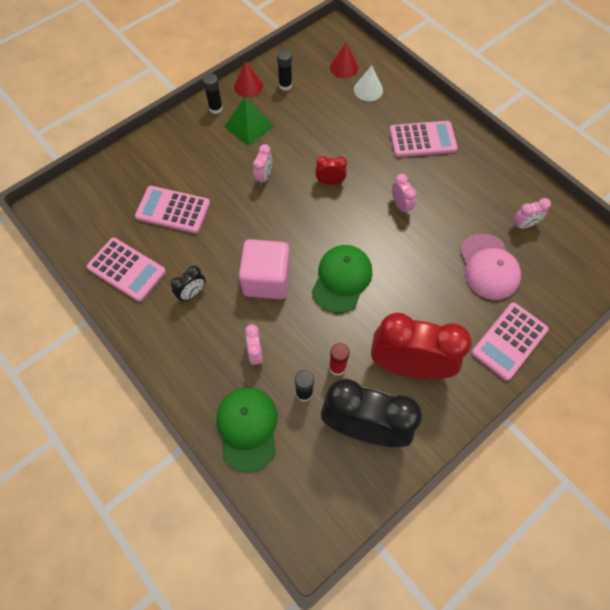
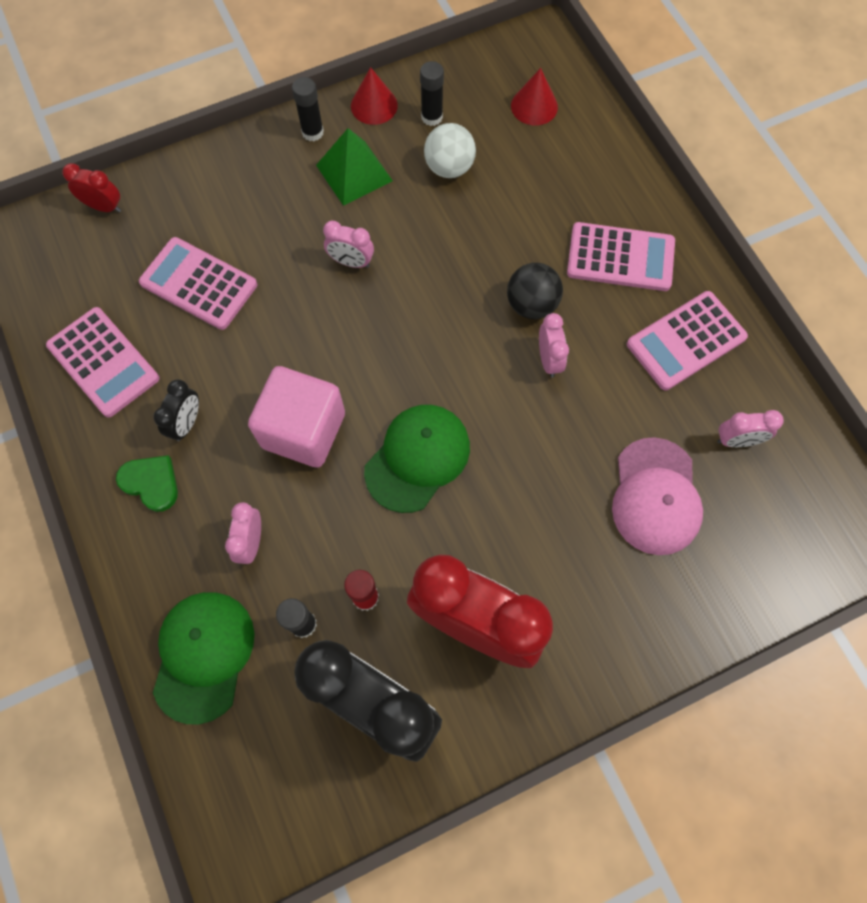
camera: 15 degrees right, 5 degrees up
(181, 334) = (151, 483): none -> green heart
(192, 293) = (187, 423): black clock -> black clock turned 45 degrees counterclockwise
(264, 177) = (351, 262): pink clock -> pink clock turned 75 degrees clockwise
(305, 111) = (449, 168): none -> white ball
(330, 182) = (450, 294): red clock -> red clock (104, 207)
(368, 90) = (560, 153): white cone -> none
(380, 177) = (531, 305): none -> black ball
(509, 341) = (647, 627): pink calculator -> pink calculator (686, 341)

